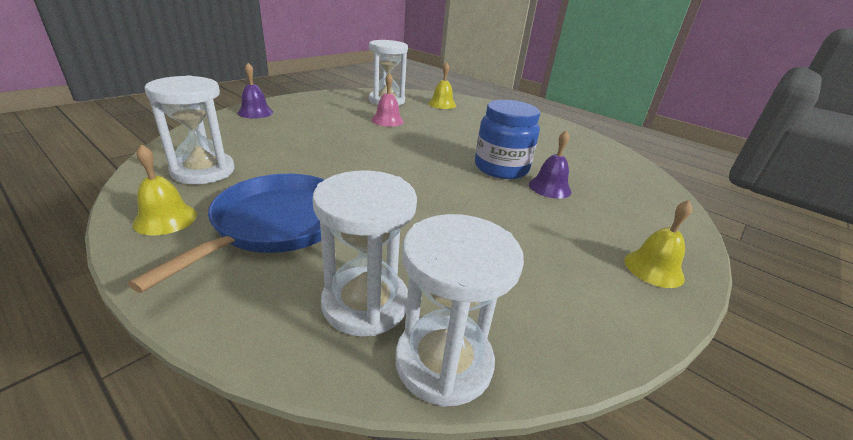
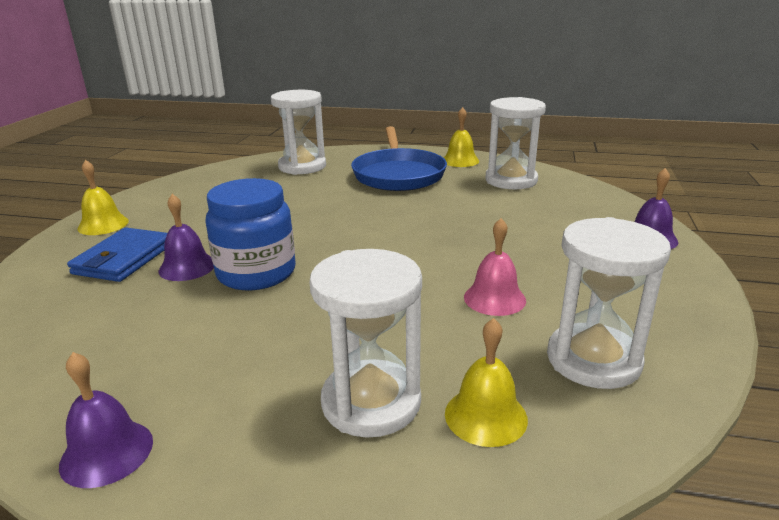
camera: 155 degrees right, 5 degrees down
(443, 362) = (250, 164): white hourglass -> white hourglass (371, 402)
(570, 131) = (107, 452): none -> purple bell
(604, 211) = (124, 259): none -> blue wallet

